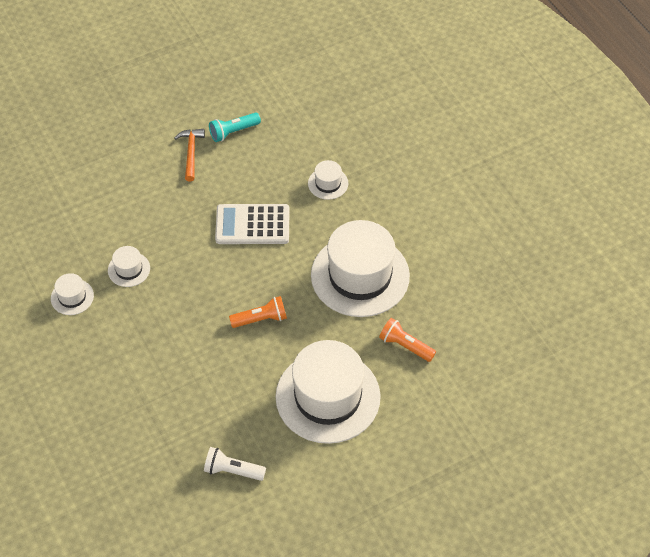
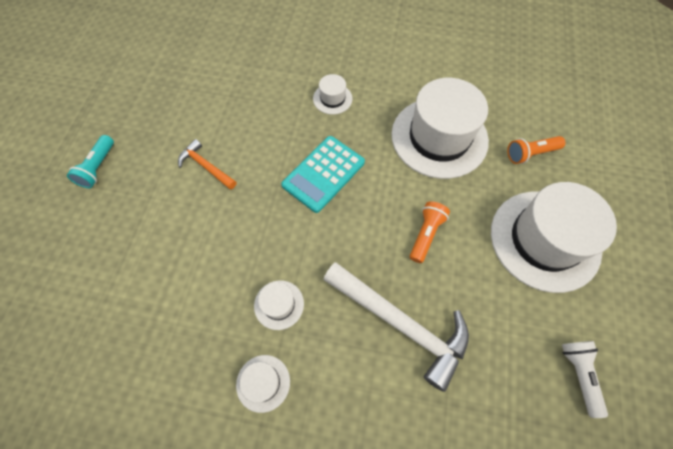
camera: 50 degrees left, 10 degrees up
(177, 345) = (401, 323): none -> white hammer
(232, 470) = (578, 374): white flashlight -> white flashlight turned 120 degrees clockwise
(233, 132) = (218, 123): turquoise flashlight -> turquoise flashlight (98, 167)
(252, 225) = (323, 174): white calculator -> turquoise calculator

